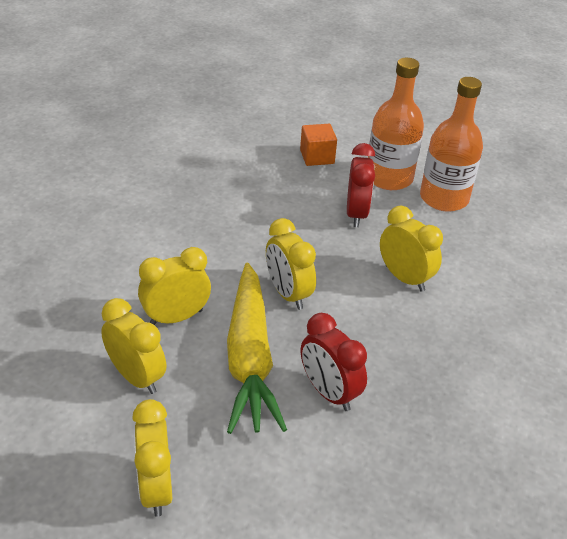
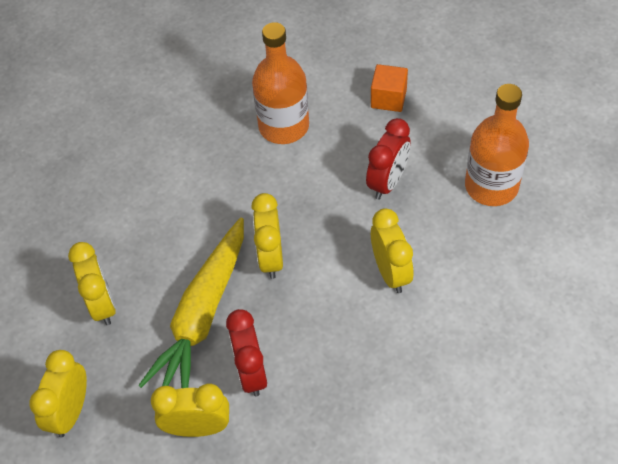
camera: 30 degrees right, 15 degrees up
(176, 317) = (161, 254): yellow clock -> yellow clock (198, 427)
(389, 178) = (448, 145): orange bottle -> orange bottle (283, 126)

